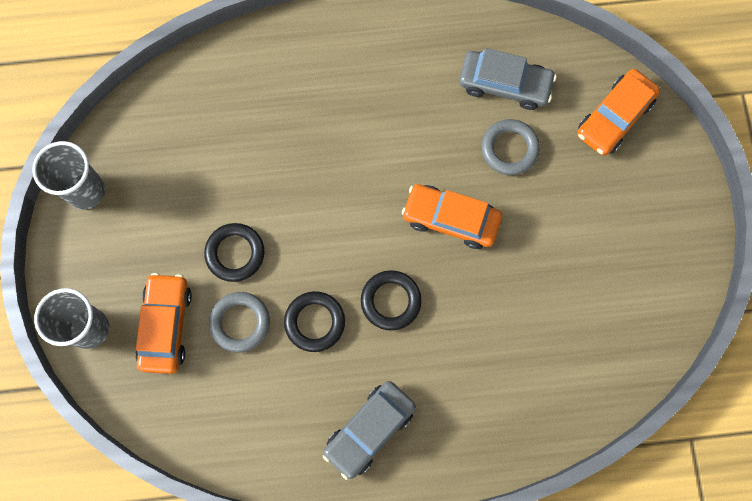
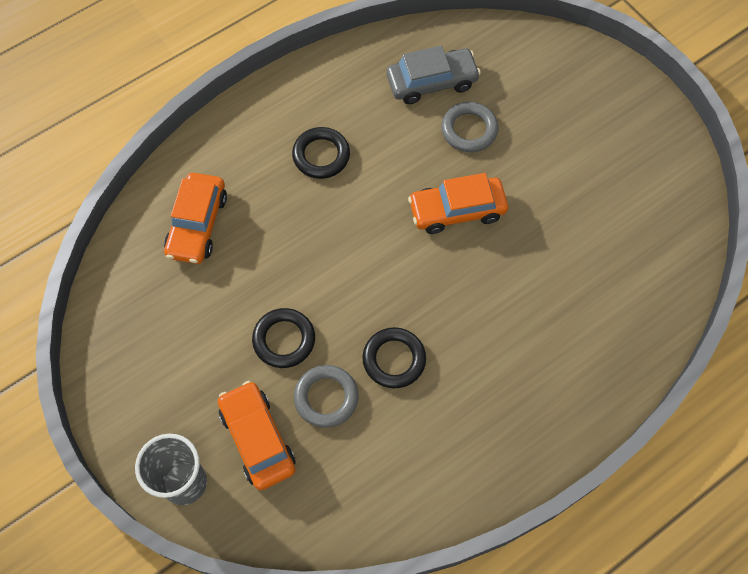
camera: 30 degrees left, 10 degrees down
(86, 191) = (108, 360): grey cup -> none
(369, 430) = (502, 425): grey car -> none
(391, 301) = (449, 305): black ring -> black ring (321, 155)
(614, 117) = (537, 63): orange car -> orange car (197, 224)

